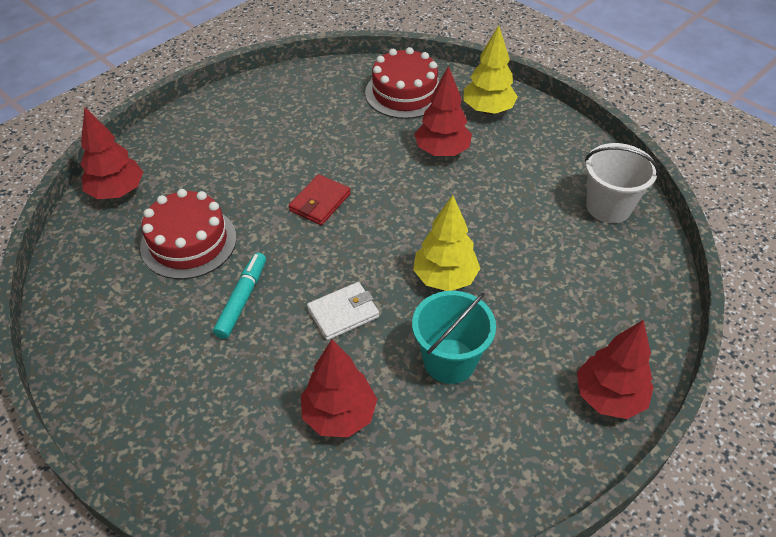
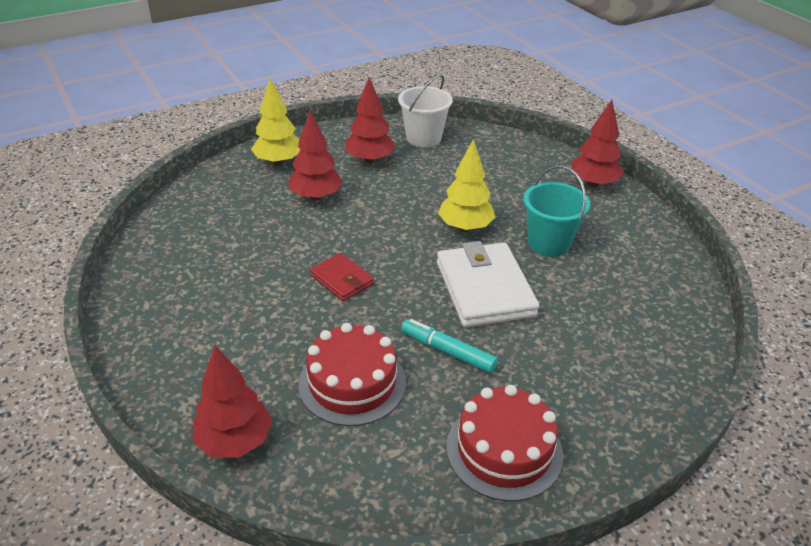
camera: 75 degrees left, 10 degrees down
(339, 415) = (589, 310): red tree -> red tree (370, 160)
(343, 313) = (485, 289): white wallet -> white wallet, size x1.85
(404, 93) = (220, 200): red cake -> red cake (504, 450)

